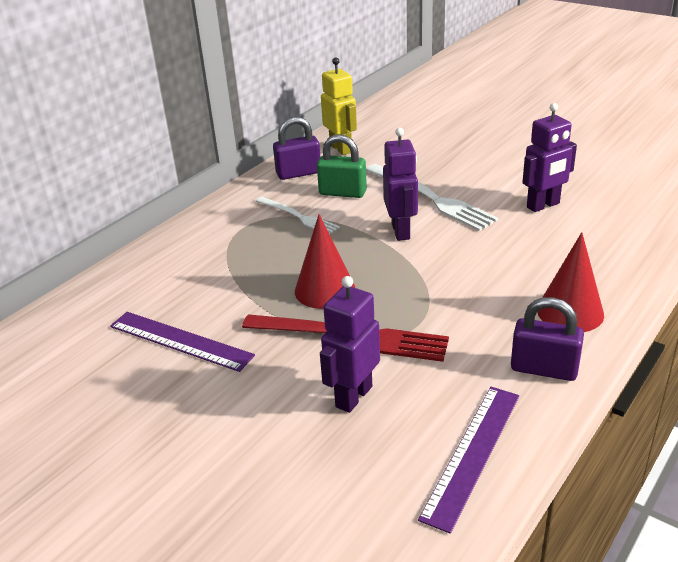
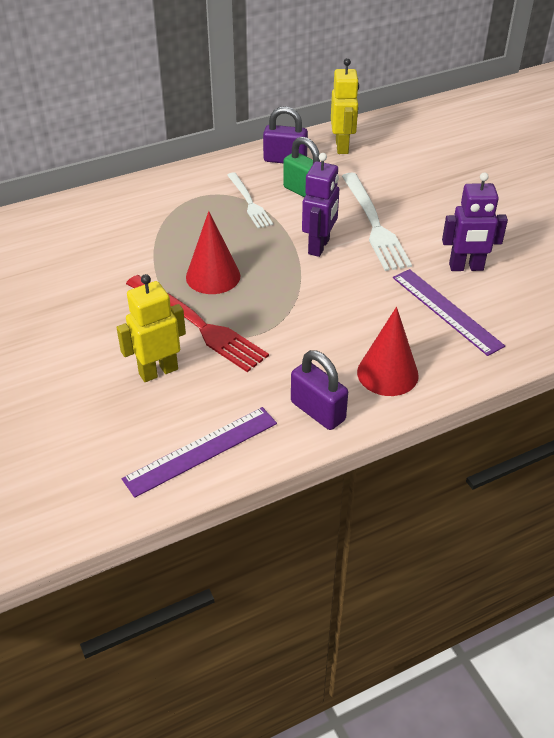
camera: 25 degrees right, 10 degrees up
(180, 341) = (77, 277): purple ruler -> purple ruler (446, 311)
(353, 396) = (158, 371): purple robot -> yellow robot

